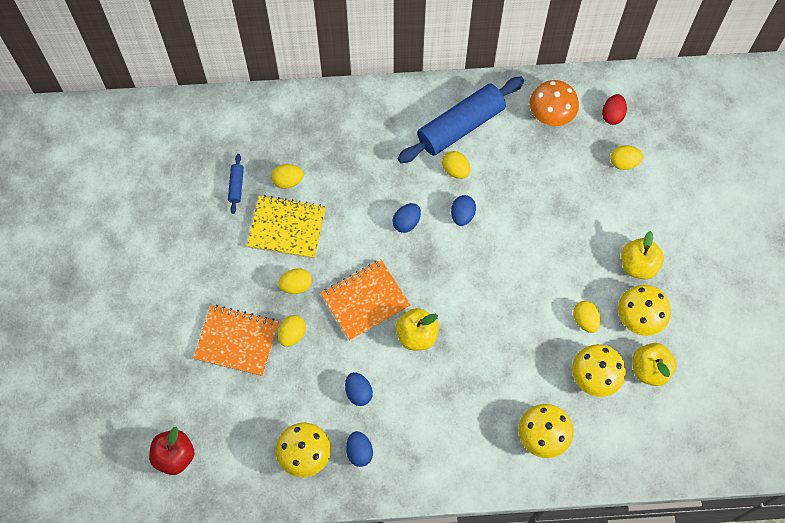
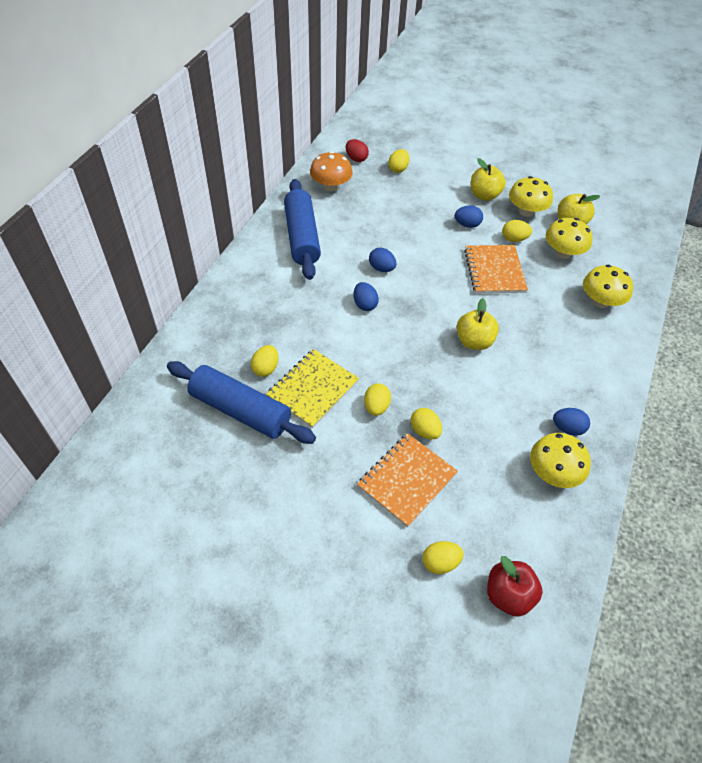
camera: 65 degrees left, 15 degrees down
(236, 186) = (240, 410): blue rolling pin -> blue rolling pin, size x2.42
(358, 392) = (508, 404): blue egg -> blue egg (467, 225)
(365, 301) = (421, 362): orange notebook -> orange notebook (494, 271)
(455, 170) = (338, 256): yellow egg -> yellow egg (440, 562)

